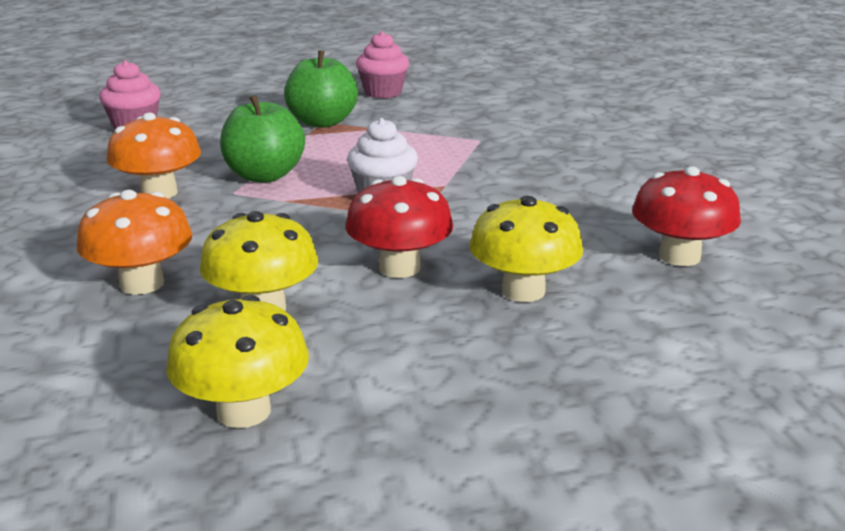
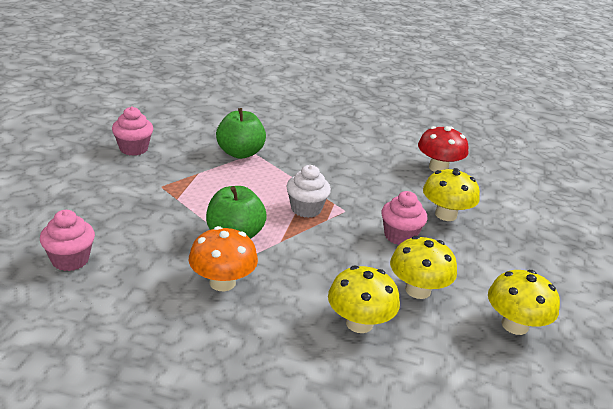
camera: 65 degrees left, 5 degrees up
(142, 284) = (359, 323): orange mushroom -> yellow mushroom
(322, 122) = (162, 187): green apple -> green apple (240, 153)
(399, 268) = (399, 236): red mushroom -> pink cupcake

